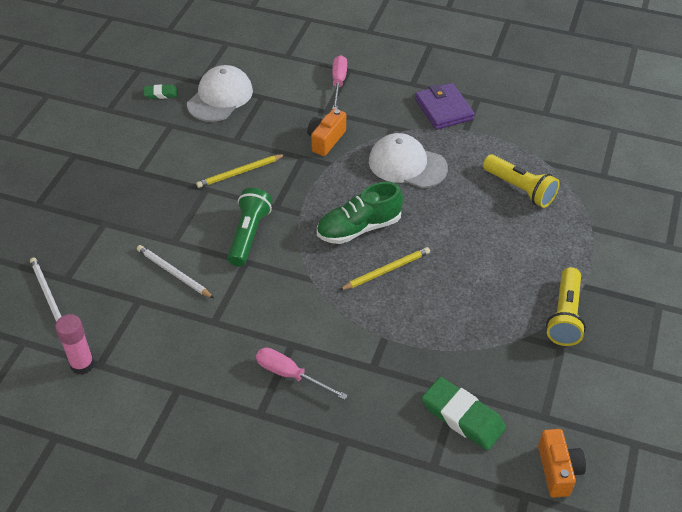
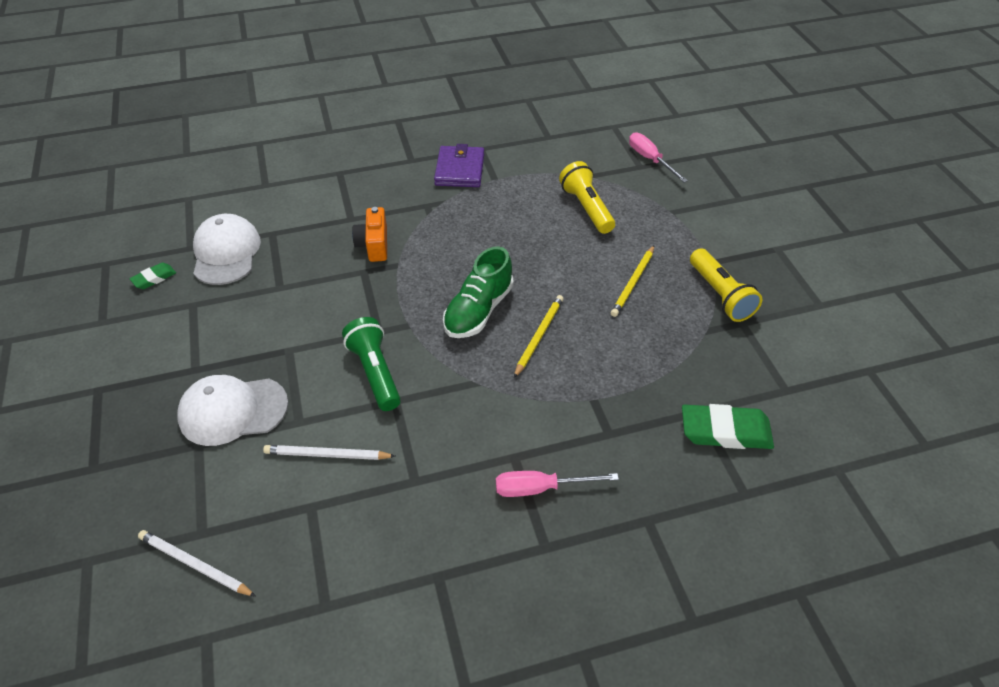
camera: 35 degrees left, 0 degrees up
(82, 365) = (305, 619): pink glue stick -> none
(240, 172) = (312, 316): yellow pencil -> yellow pencil (633, 283)
(338, 83) = (340, 188): pink screwdriver -> pink screwdriver (650, 160)
(407, 164) = (471, 232): white cap -> white cap (233, 411)
(443, 109) = (460, 170): purple wallet -> purple wallet turned 60 degrees clockwise
(520, 189) = (586, 208): yellow flashlight -> yellow flashlight turned 120 degrees counterclockwise
(558, 470) = (840, 430): orange camera -> none

